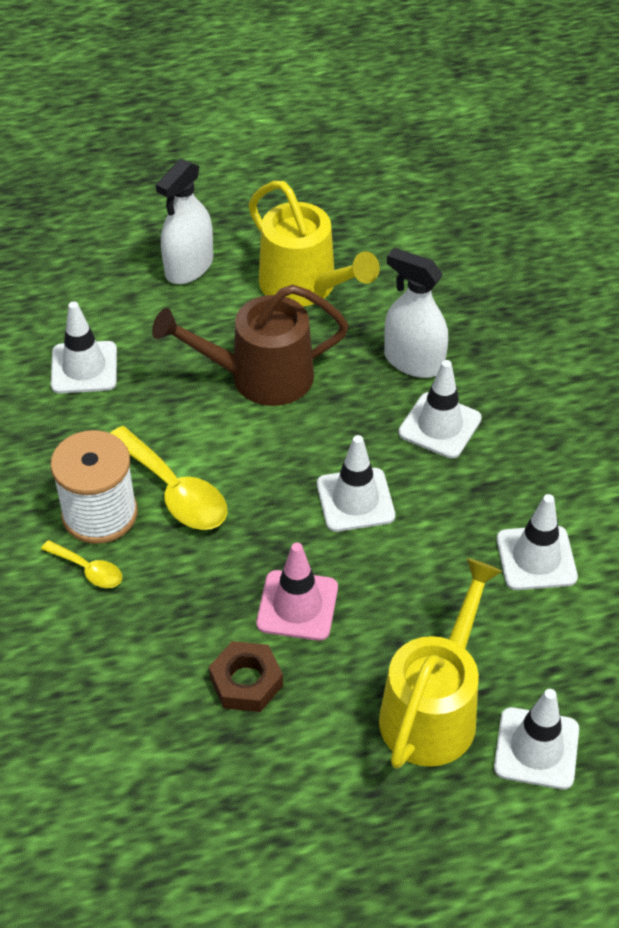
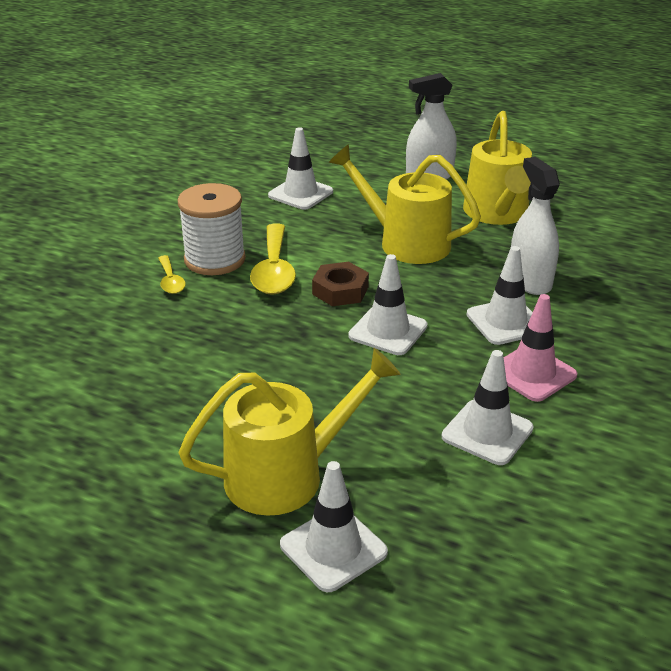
camera: 40 degrees right, 15 degrees down
(246, 682) = (182, 384): brown nut -> brown nut (340, 290)
(259, 377) = (405, 242): brown watering can -> yellow watering can
(297, 606) = (271, 364): pink traffic cone -> pink traffic cone (532, 373)

